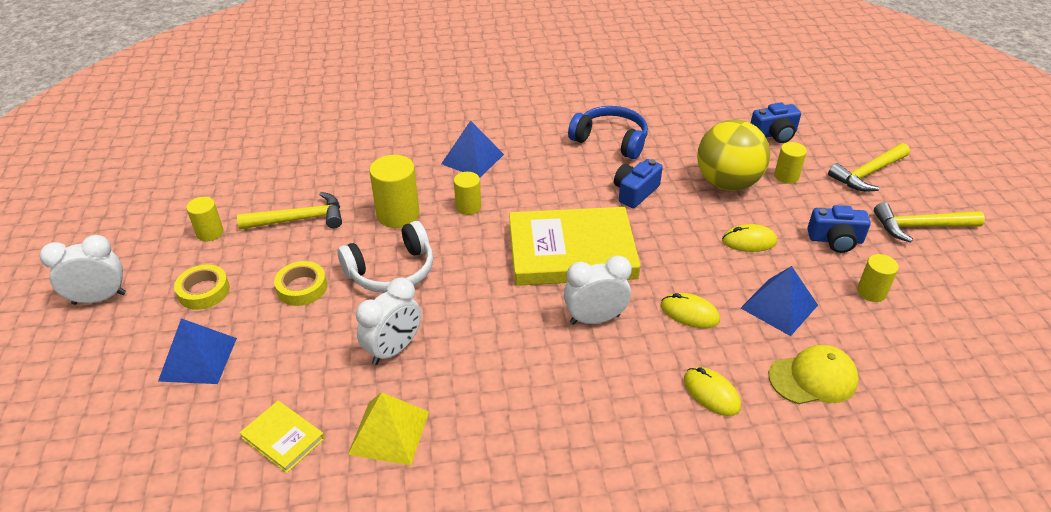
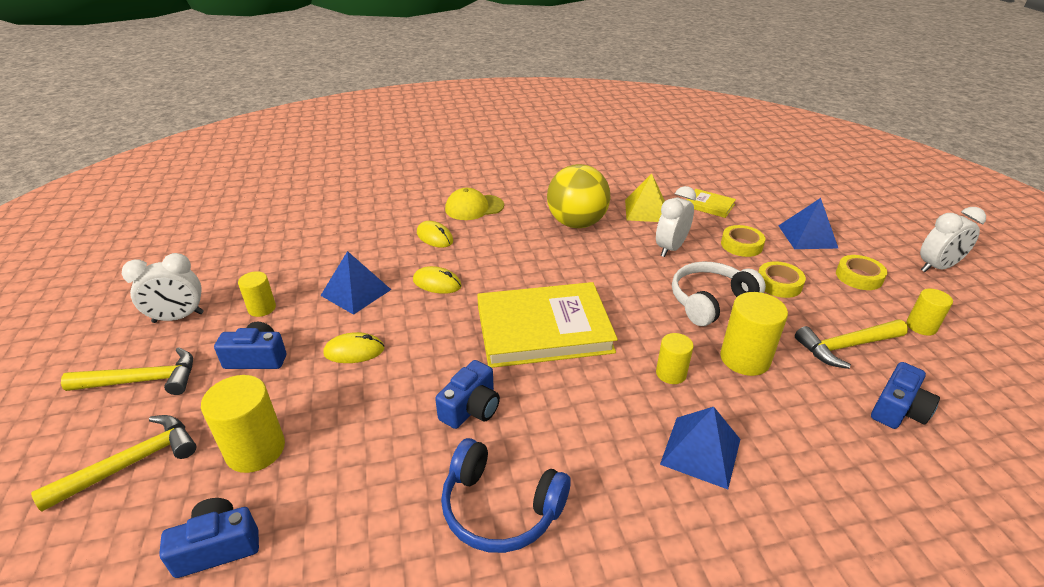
camera: 175 degrees right, 5 degrees down
(298, 349) = (741, 245): none -> yellow tape
(310, 174) = (898, 409): none -> blue camera
(595, 319) = (518, 275): white clock -> white clock (178, 317)
(727, 183) = (345, 431): yellow ball -> yellow ball (576, 223)
(786, 176) = (255, 449): yellow cylinder -> yellow cylinder, size x1.66
(813, 378) = (356, 248): yellow cap -> yellow cap (474, 207)

